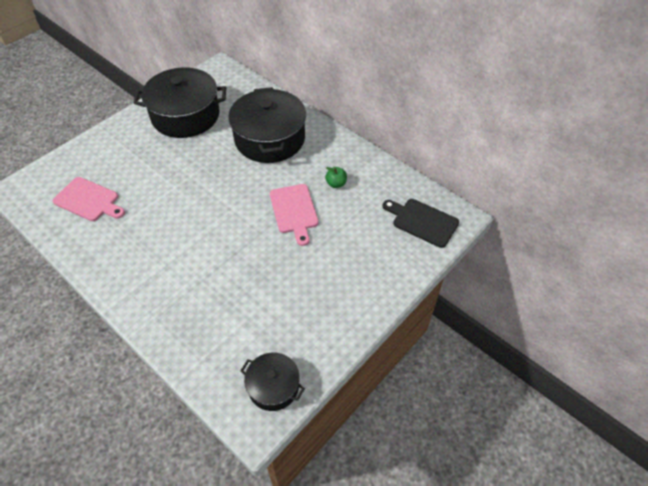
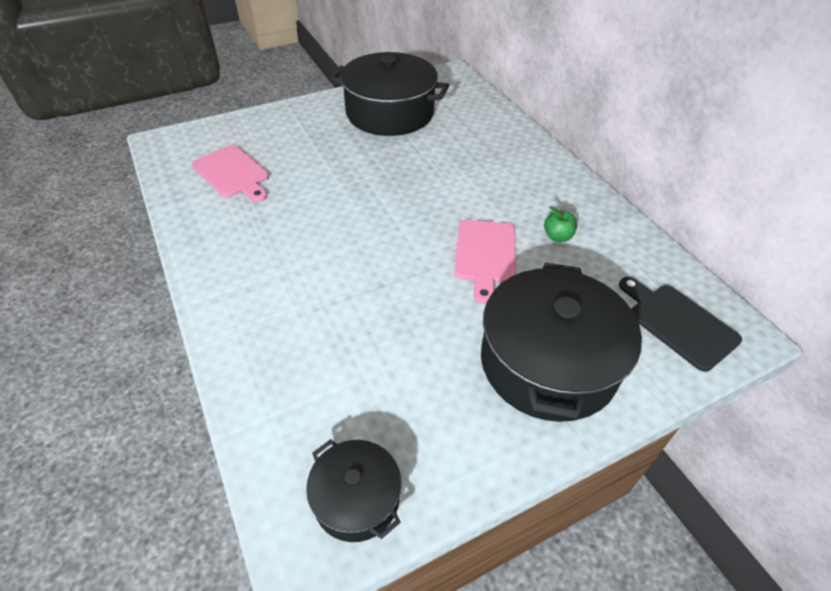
camera: 20 degrees right, 5 degrees down
(269, 139) = (484, 161): black pot -> black pot (548, 363)

